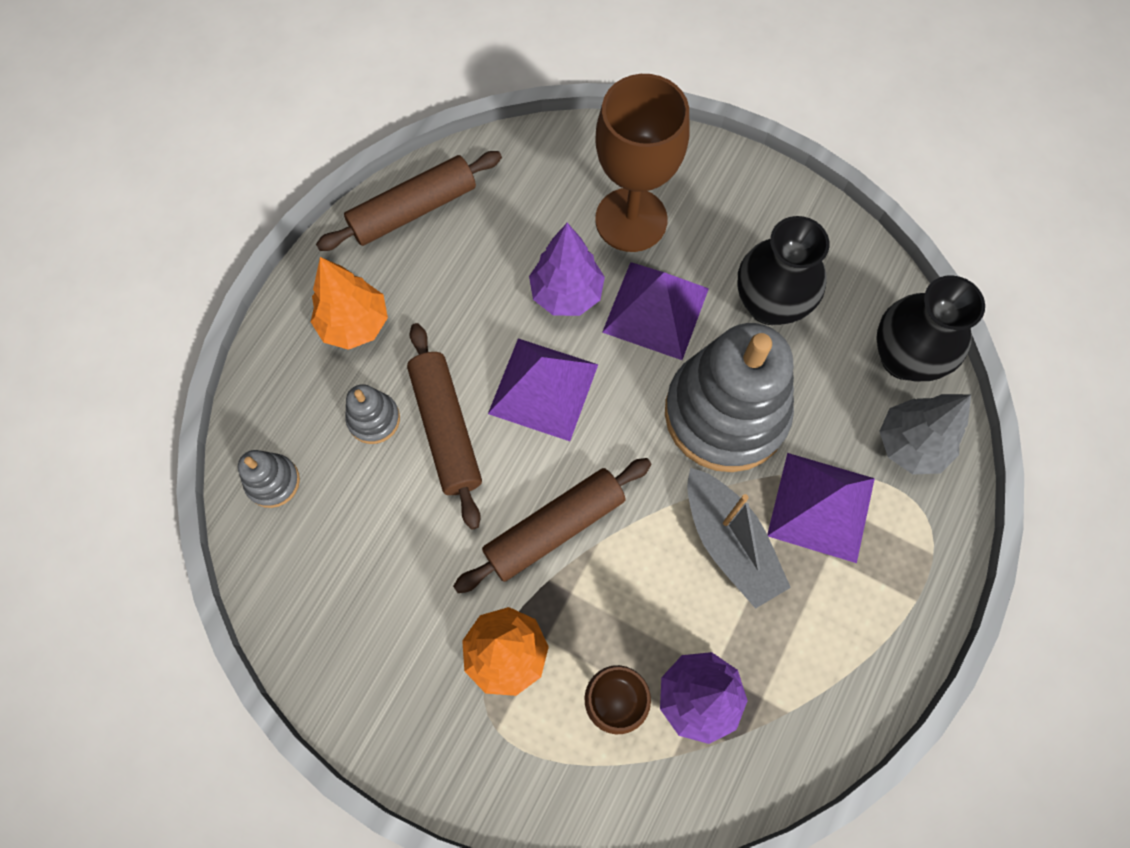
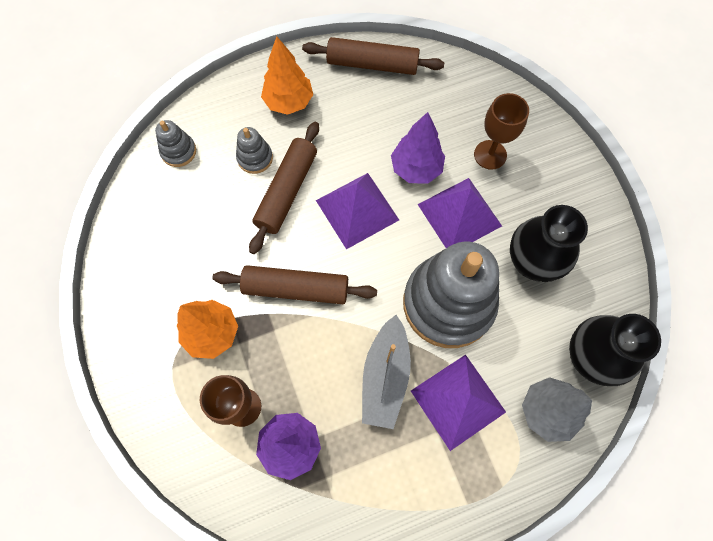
camera: 40 degrees right, 0 degrees up
(631, 220) = (490, 155): brown goblet -> brown goblet, size x0.62

